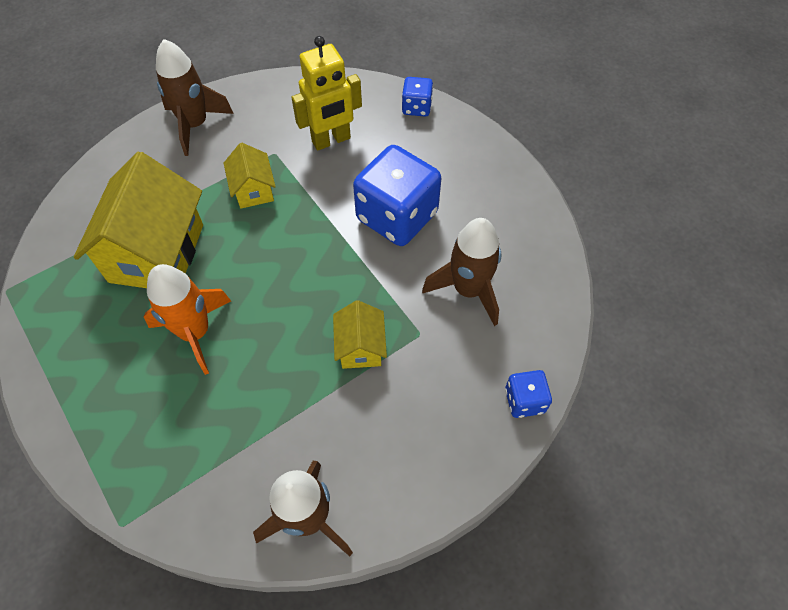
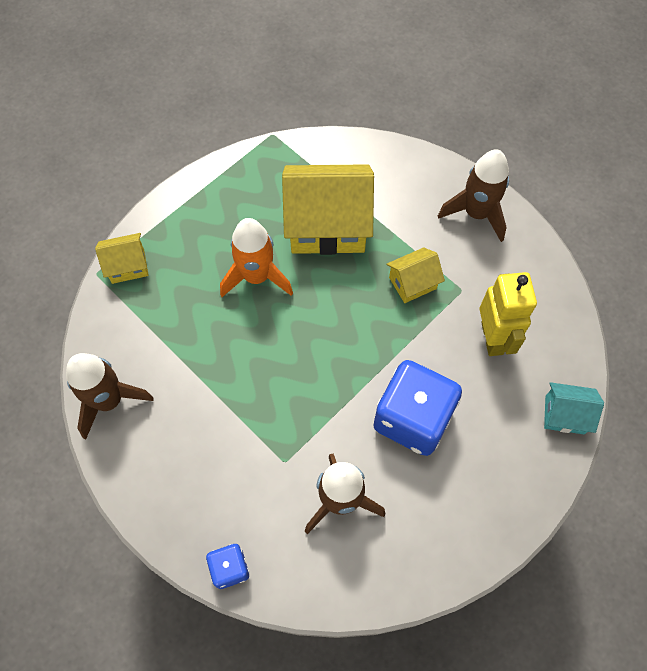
camera: 80 degrees right, 5 degrees up
(331, 140) = (492, 338): yellow robot -> yellow robot turned 150 degrees counterclockwise
(360, 347) = (263, 411): yellow house -> yellow house (128, 266)
(416, 107) = (564, 415): blue dice -> turquoise house

